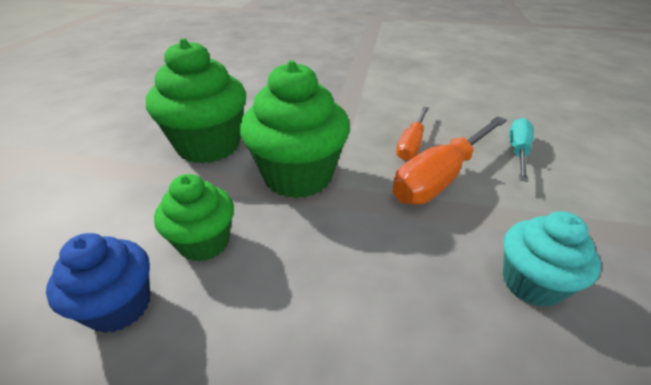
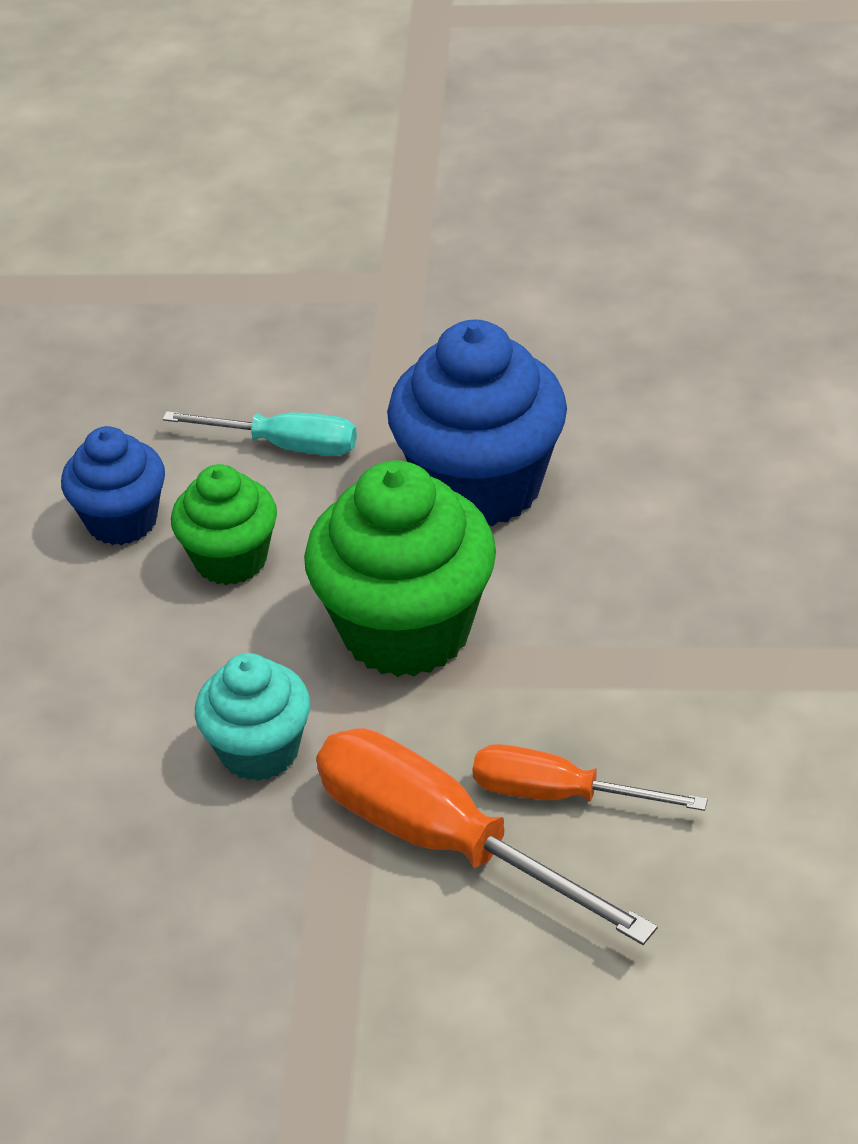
camera: 85 degrees right, 5 degrees up
(209, 146) = (480, 486): green cupcake -> blue cupcake
(517, 151) = (573, 991): turquoise screwdriver -> turquoise screwdriver (285, 445)
(531, 283) = (186, 936): turquoise cupcake -> turquoise cupcake (259, 751)

